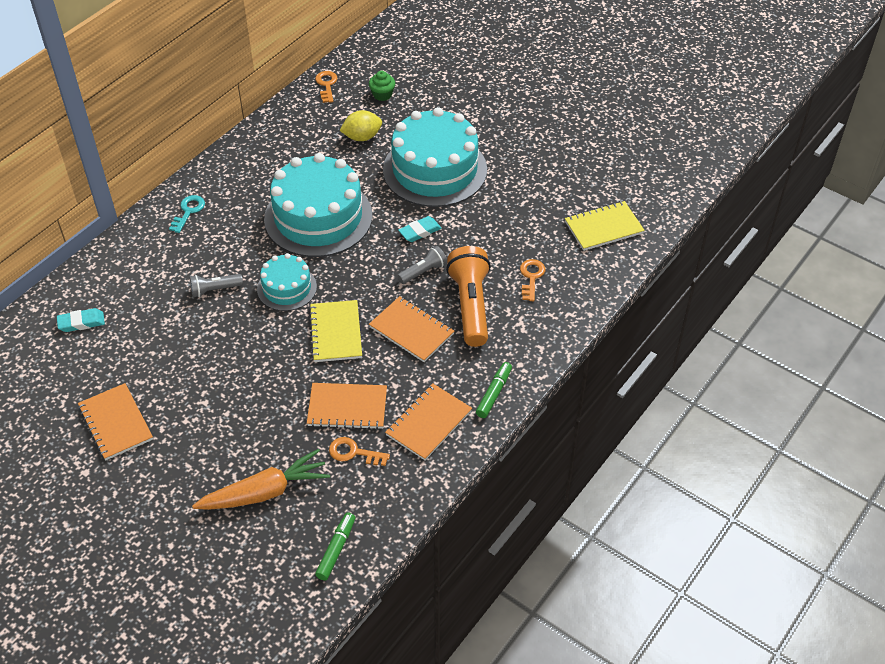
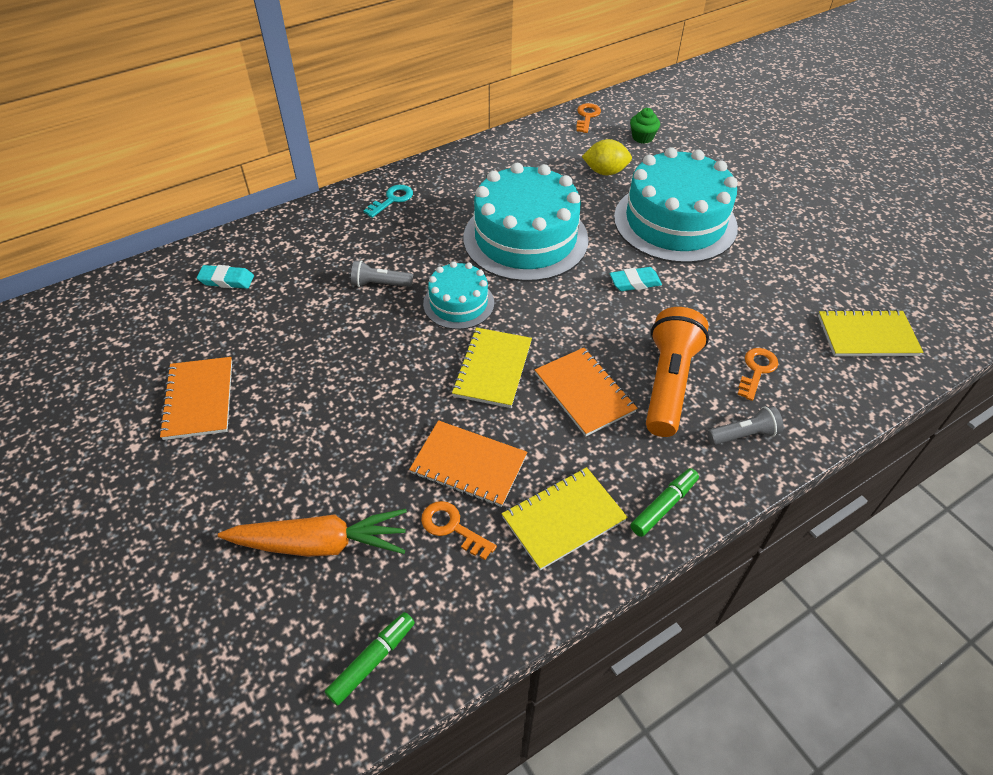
camera: 20 degrees right, 0 degrees up
(423, 271) = (623, 327): grey flashlight -> grey flashlight (743, 435)
(428, 423) = (563, 519): orange notebook -> yellow notebook

